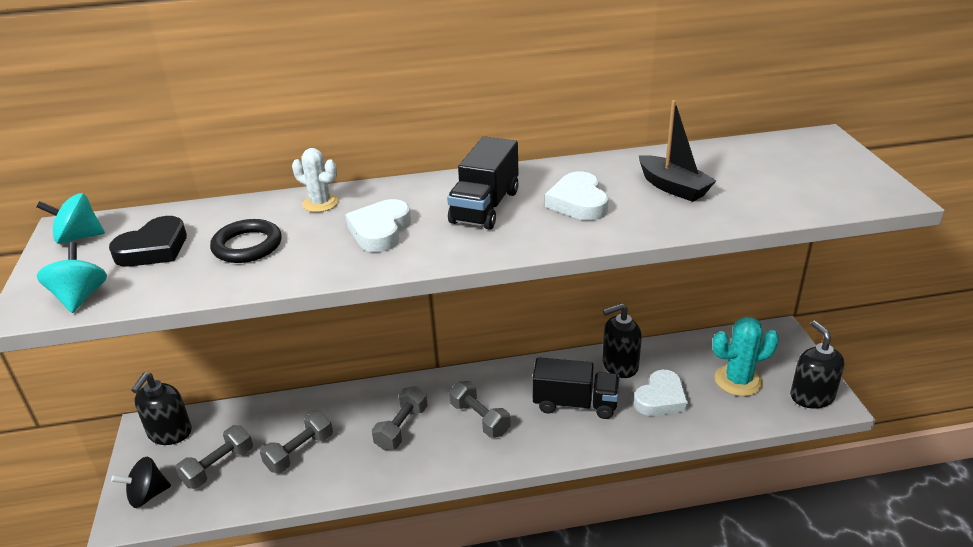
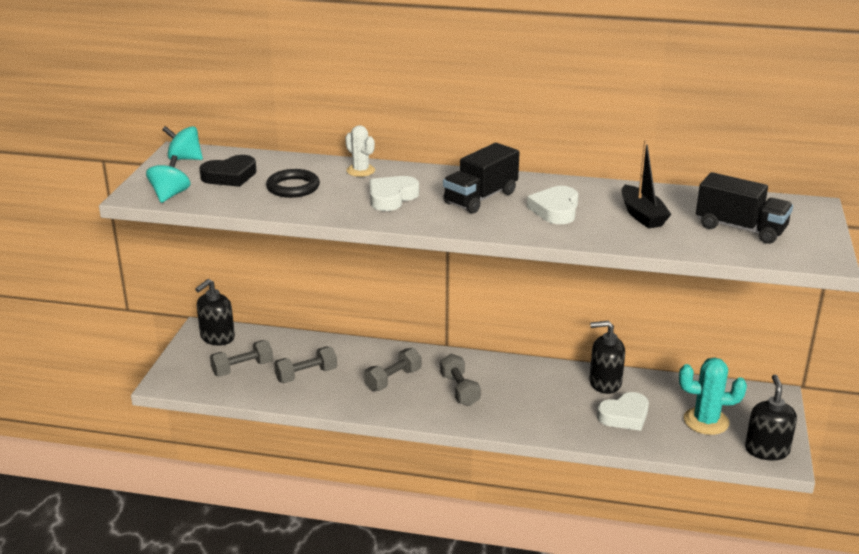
camera: 20 degrees right, 5 degrees down
(147, 495) = (185, 373): black spinning top -> none
(575, 404) = (546, 400): black truck -> black truck (740, 228)

